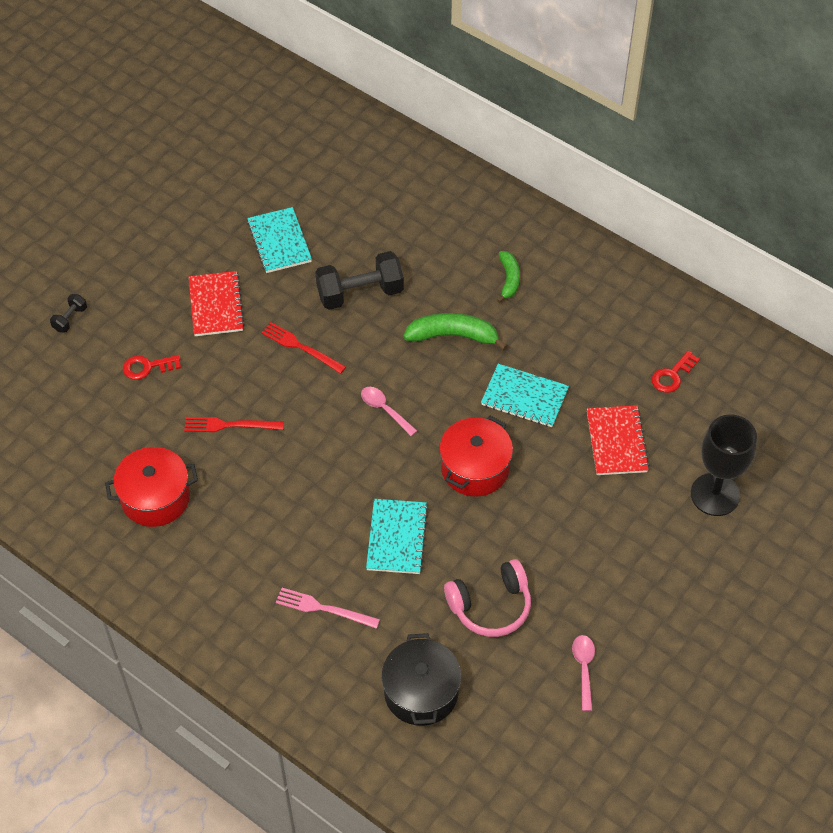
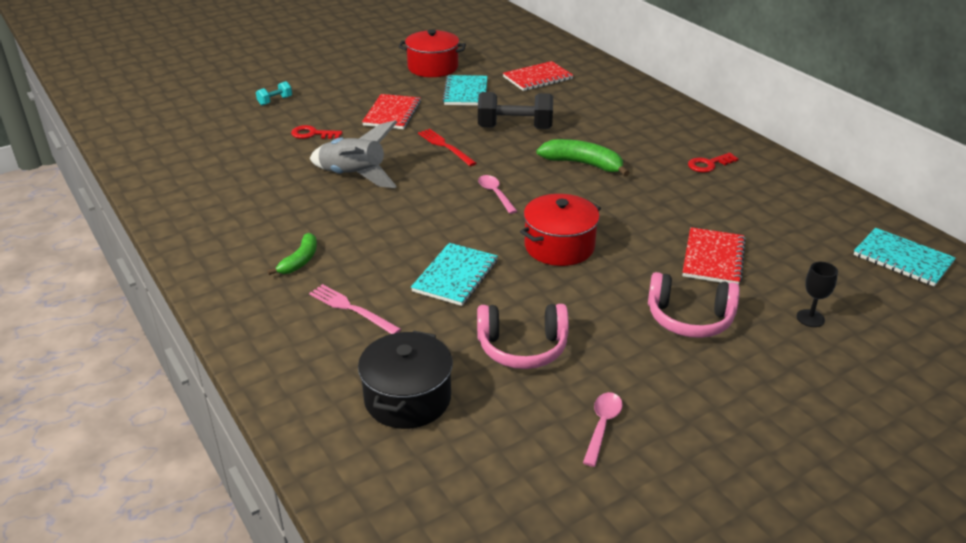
camera: 20 degrees right, 20 degrees down
(70, 319) = (275, 101): black dumbbell -> turquoise dumbbell
(155, 498) = (258, 205): red pot -> red pot (433, 67)
(230, 425) = (354, 177): red fork -> grey rocket
(348, 191) = (537, 78): none -> red notebook
(509, 279) = (650, 143): green banana -> green banana (300, 261)
(524, 397) = (631, 212): turquoise notebook -> turquoise notebook (902, 259)
(617, 527) = (689, 319): none -> pink headphones
(672, 375) = (788, 226): red key -> red key (708, 164)
(715, 494) = (810, 318): black goblet -> black goblet, size x0.49

